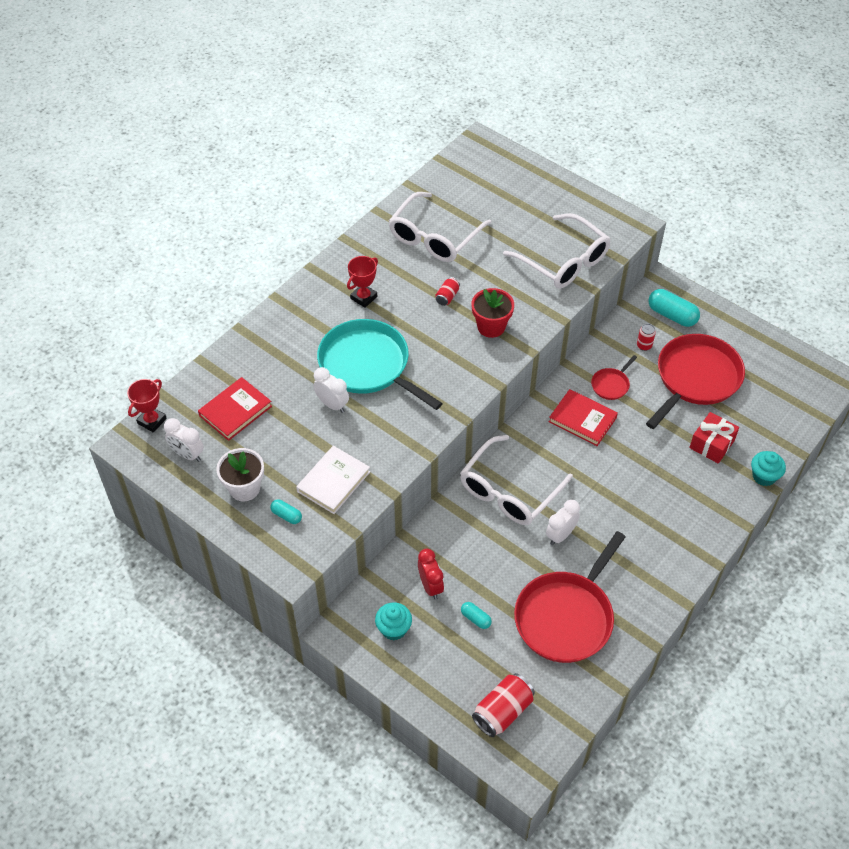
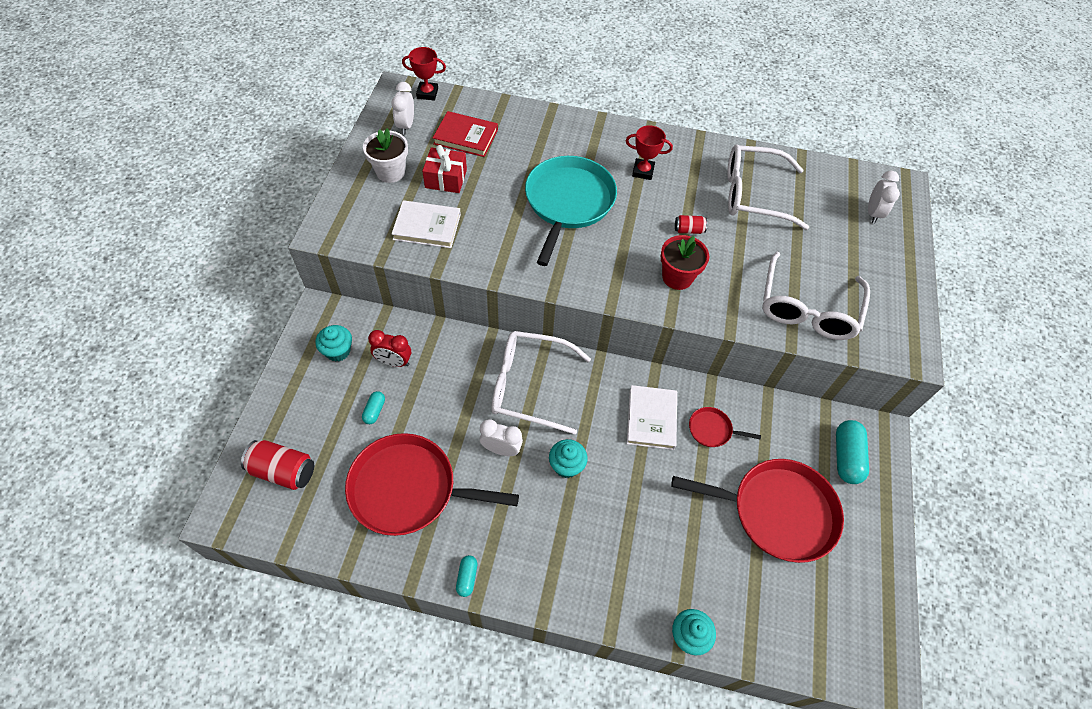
camera: 60 degrees right, 5 degrees up
(286, 515) = (376, 209): turquoise capsule -> turquoise capsule (467, 577)
(332, 404) = (509, 195): white clock -> white clock (873, 213)
(430, 586) = (394, 362): red clock -> red clock turned 60 degrees clockwise
(582, 419) = (651, 419): red book -> white book
(597, 495) = (566, 465): none -> turquoise cupcake
(644, 345) = (784, 443): red can -> none
(712, 444) = (698, 560): red gift -> red gift (446, 179)

